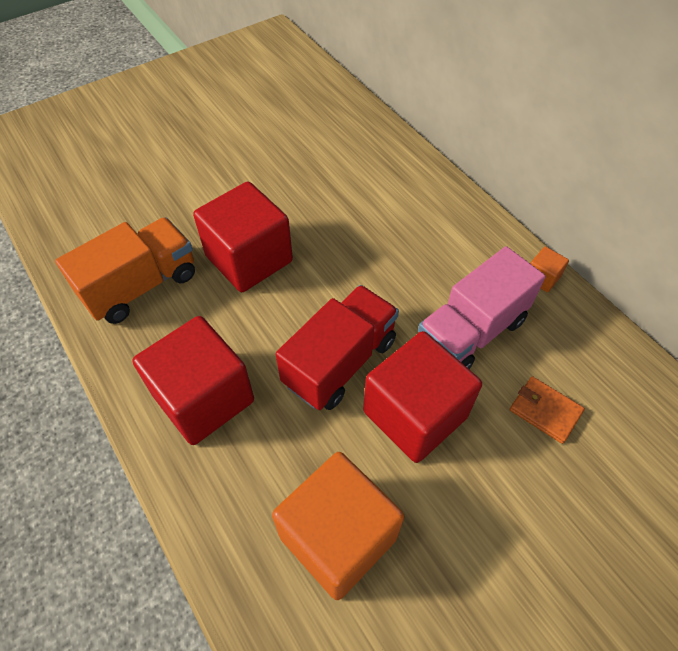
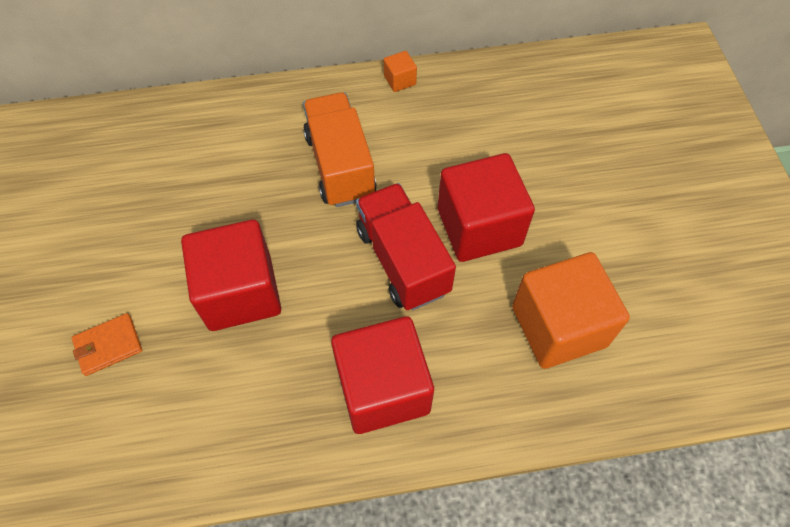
camera: 65 degrees left, 5 degrees up
(141, 286) = (211, 410): orange truck -> orange truck (340, 166)
(471, 332) = (424, 153): pink truck -> none
(545, 411) = (516, 141): orange wallet -> orange wallet (108, 346)

